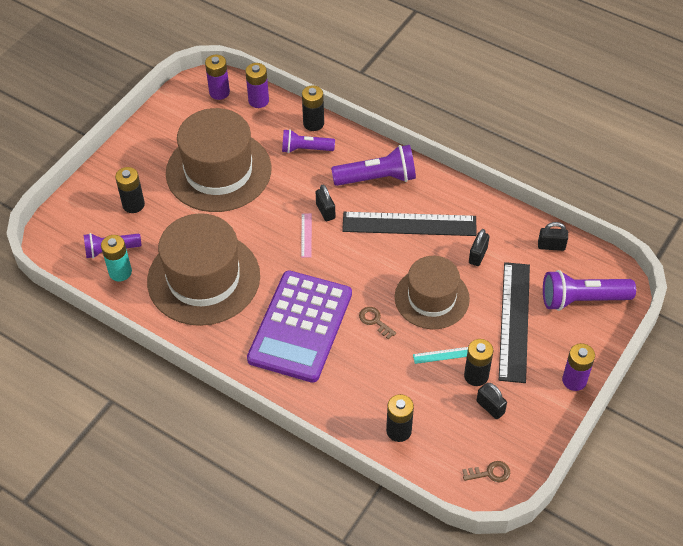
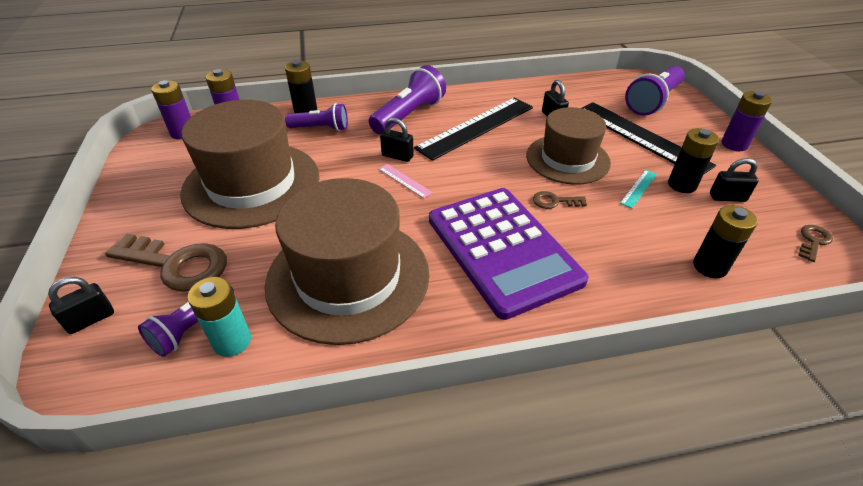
camera: 45 degrees left, 10 degrees down
(133, 205) = (177, 264): black battery -> brown key
(305, 149) = (321, 128): purple flashlight -> purple flashlight turned 135 degrees counterclockwise
(551, 246) = (585, 87): black padlock -> black padlock (91, 319)

